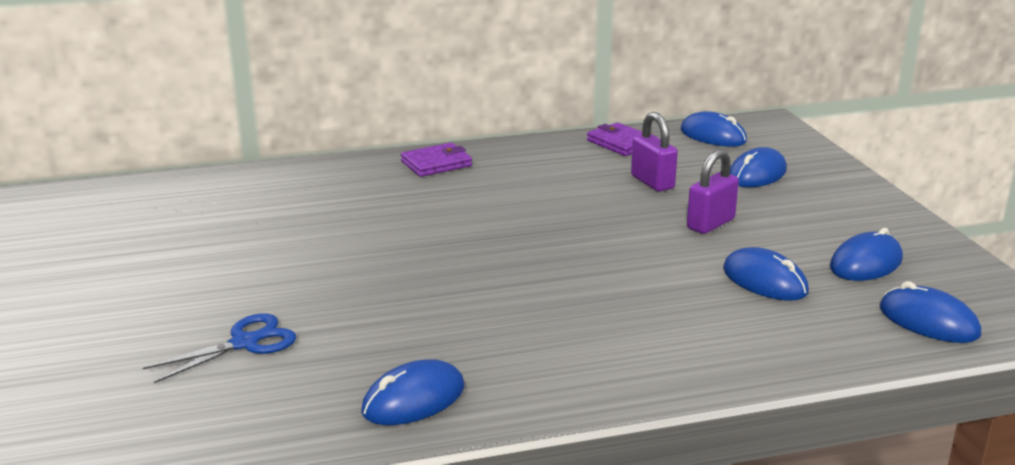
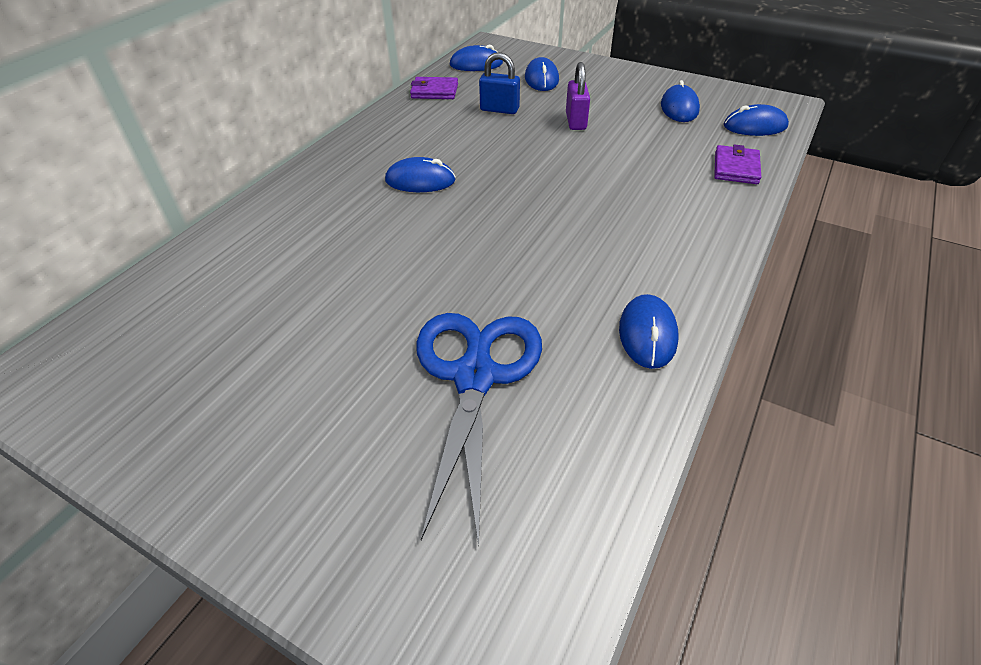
camera: 45 degrees left, 20 degrees up
(244, 343) = (475, 377): blue scissors -> blue scissors, size x1.85
(436, 164) = (343, 160): purple wallet -> purple wallet (736, 168)
(652, 182) = (499, 109): purple padlock -> blue padlock
(764, 281) = (659, 142): blue mouse -> blue mouse (420, 180)

